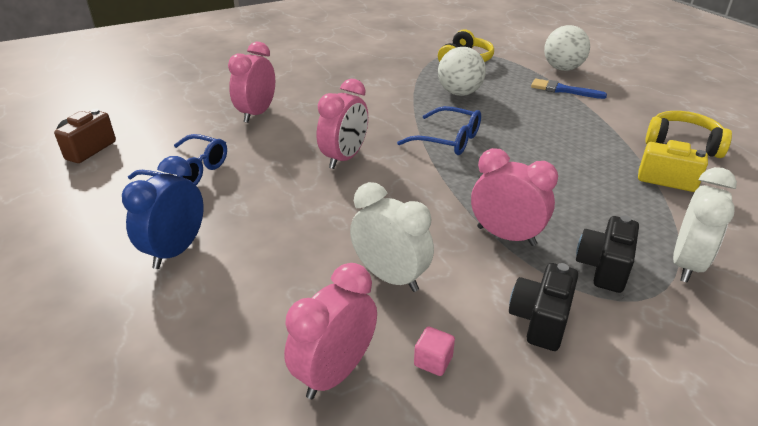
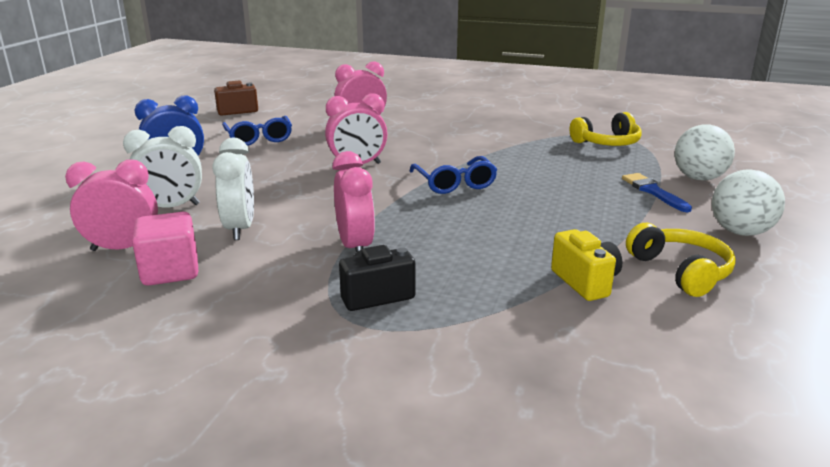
camera: 45 degrees right, 10 degrees down
(433, 361) = (170, 271): pink cube -> pink cube, size x2.04
(459, 93) = (541, 161): white ball -> white ball (740, 232)
(540, 320) = (266, 292): black camera -> none
(686, 264) = (446, 329): white clock -> white clock (171, 207)

